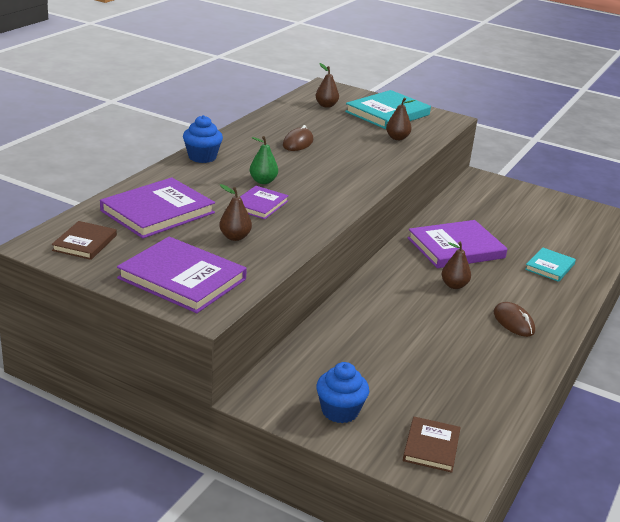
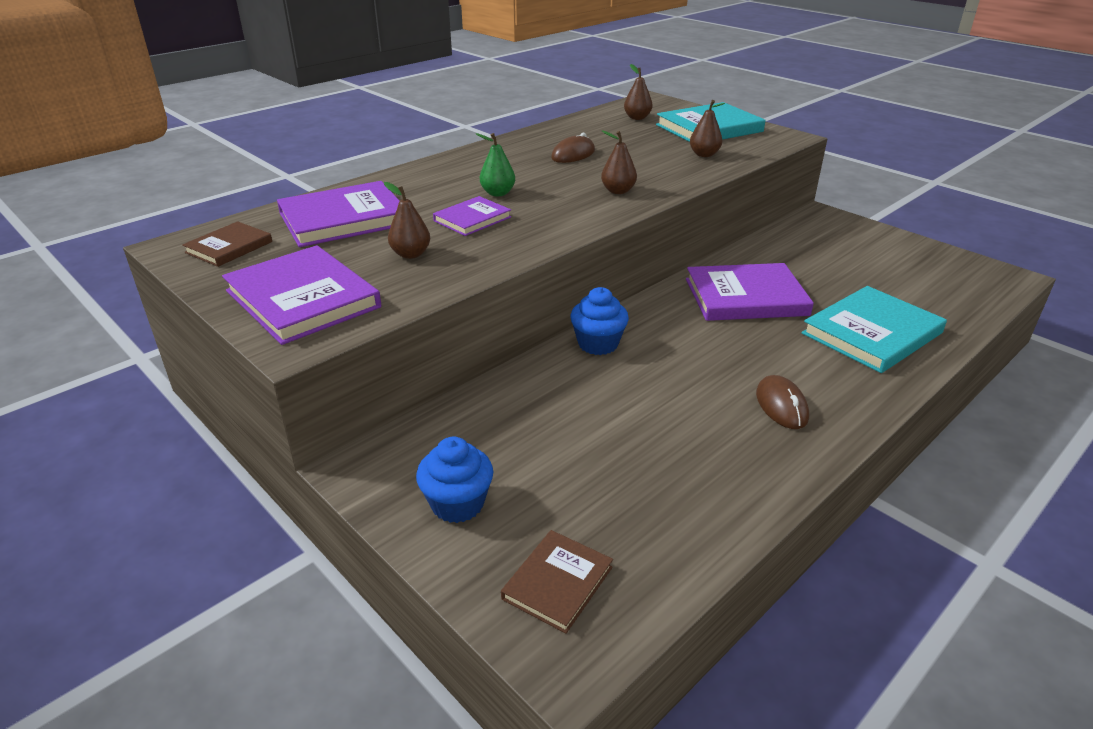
camera: 20 degrees right, 5 degrees up
(202, 157) = (446, 164): blue cupcake -> blue cupcake (598, 344)
(454, 285) = (718, 345): brown pear -> brown pear (618, 191)
(550, 267) = (872, 333): turquoise book -> turquoise book, size x1.78

